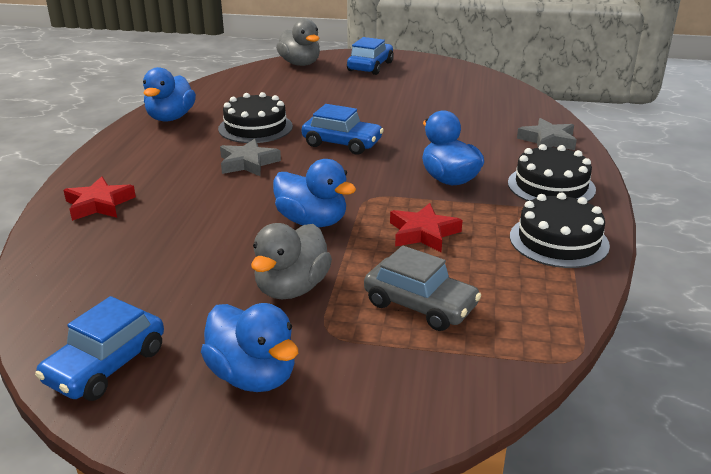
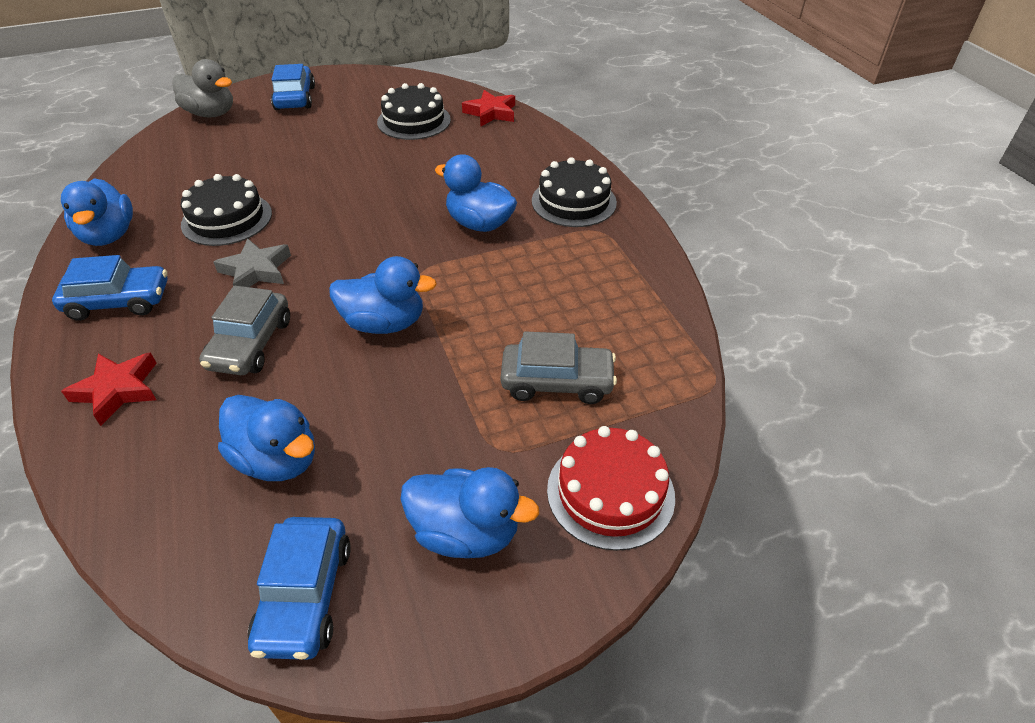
camera: 30 degrees left, 15 degrees up
(161, 278) = (277, 459): none -> blue duck
(205, 205) = (250, 344): none -> grey car
(292, 288) = (425, 413): grey duck -> none
(342, 143) = (341, 212): blue car -> blue car (119, 301)
(398, 398) = (610, 492): none -> red cake
(423, 233) = (501, 297): red star -> red star (491, 113)
(548, 140) = (535, 148): grey star -> none
(558, 241) = (621, 262): black cake -> black cake (414, 121)

